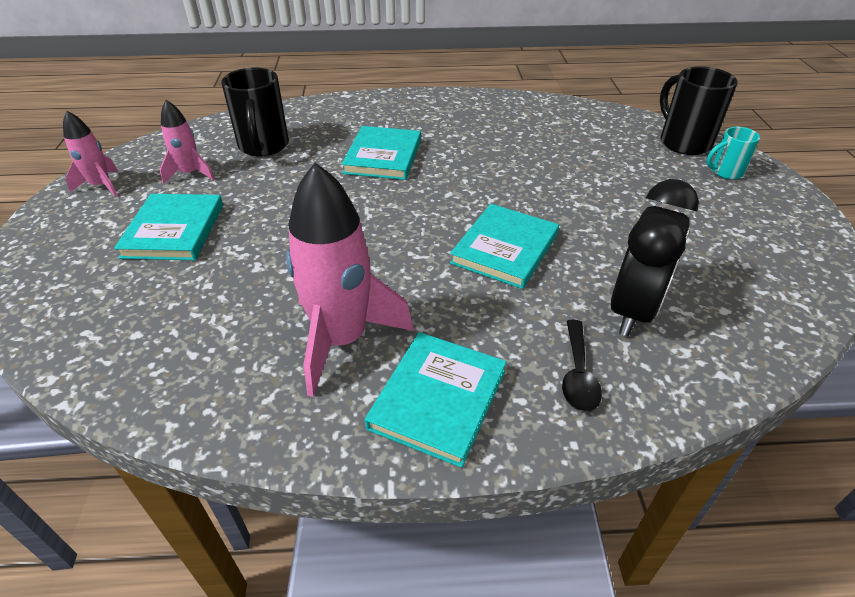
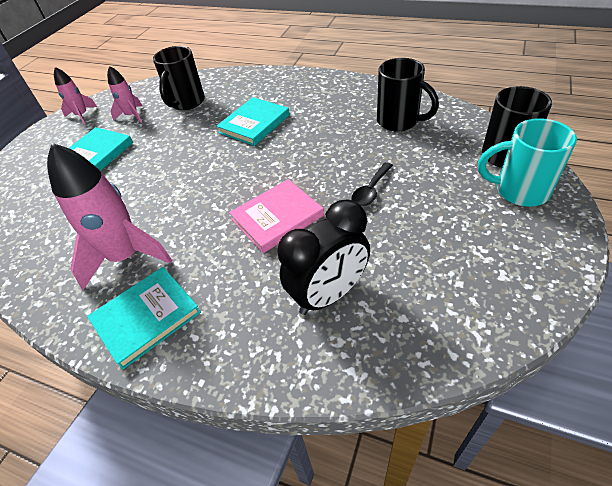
camera: 30 degrees right, 5 degrees up
(505, 249) = (277, 217): turquoise book -> pink book
(554, 129) = (399, 122): none -> black mug
(578, 374) = (246, 332): black spoon -> black spoon (371, 190)
(725, 172) = (519, 191): turquoise mug -> turquoise mug, size x1.74

